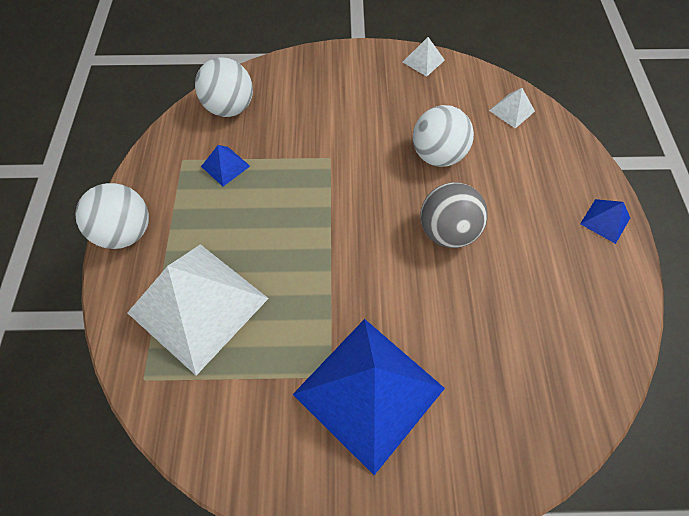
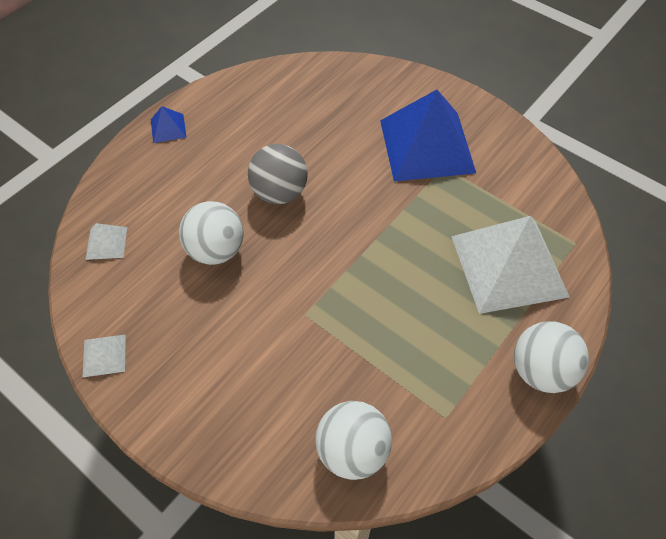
camera: 140 degrees left, 5 degrees down
(225, 166) = (407, 377): blue pyramid -> none

